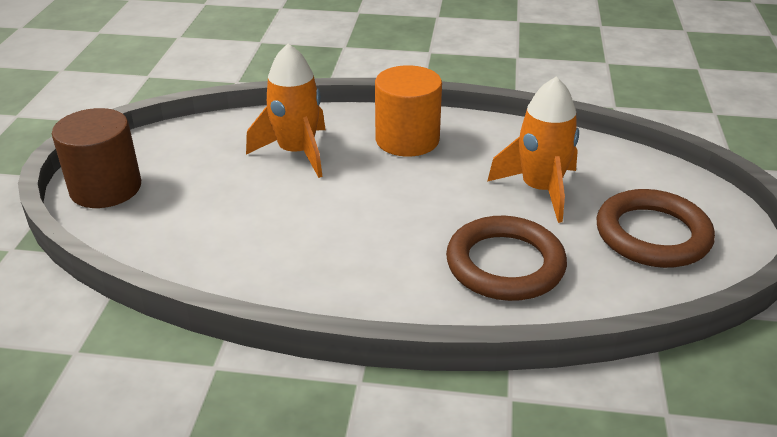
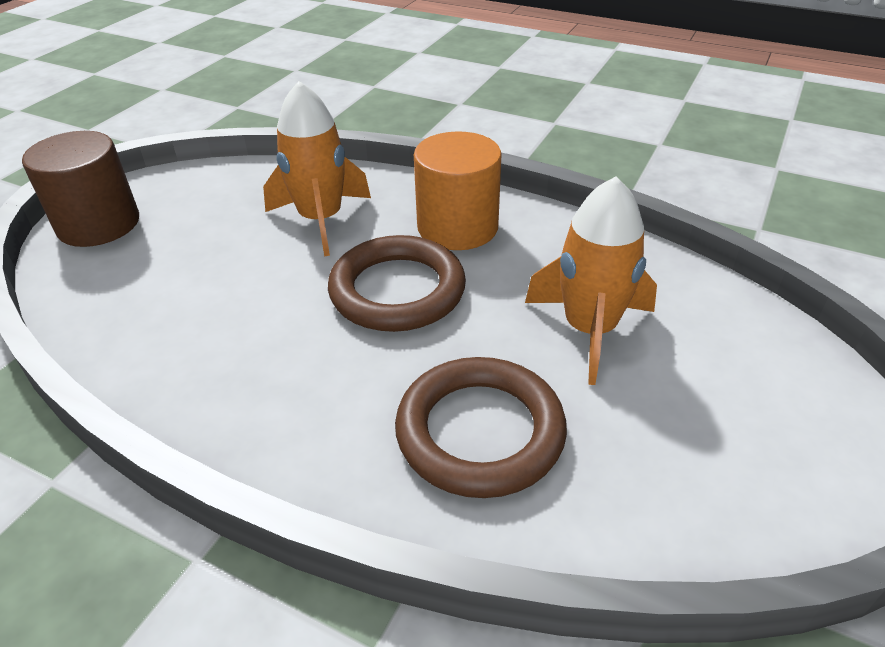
camera: 20 degrees right, 5 degrees up
(652, 235) = (720, 437): brown ring -> brown ring (397, 290)

